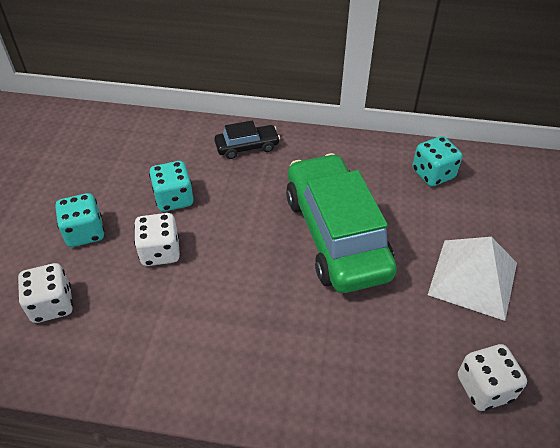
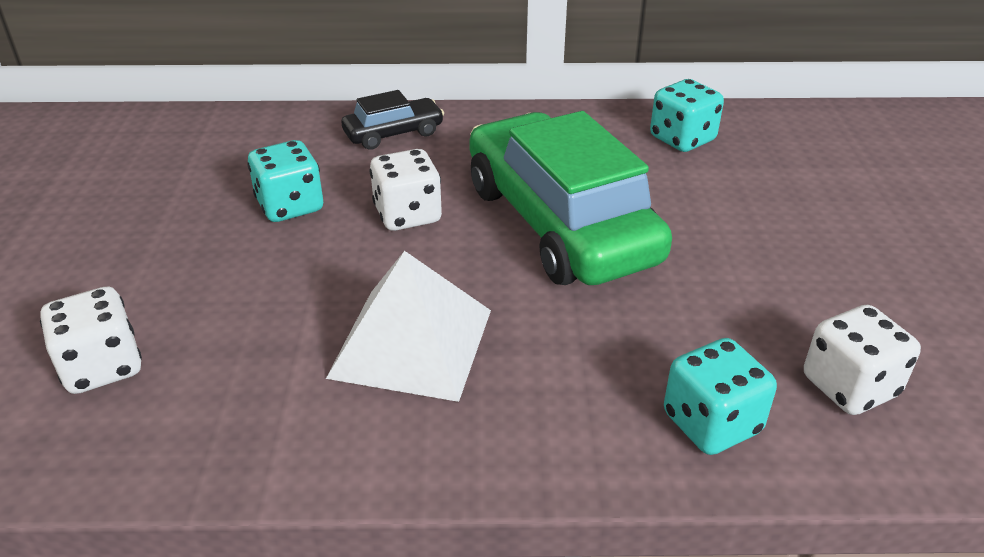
camera: 10 degrees left, 10 degrees down
(85, 233) = (146, 264): turquoise dice -> turquoise dice (711, 423)
(160, 252) = (281, 275): white dice -> white dice (407, 215)
(473, 278) = (783, 253): white pyramid -> white pyramid (411, 343)

